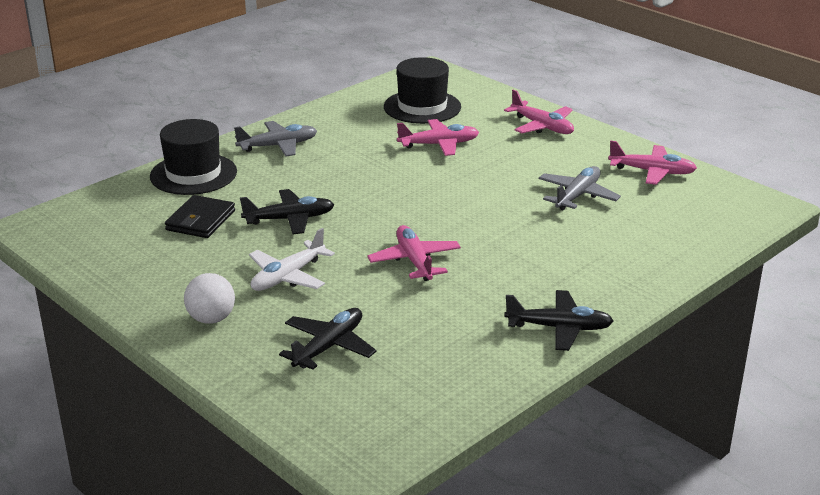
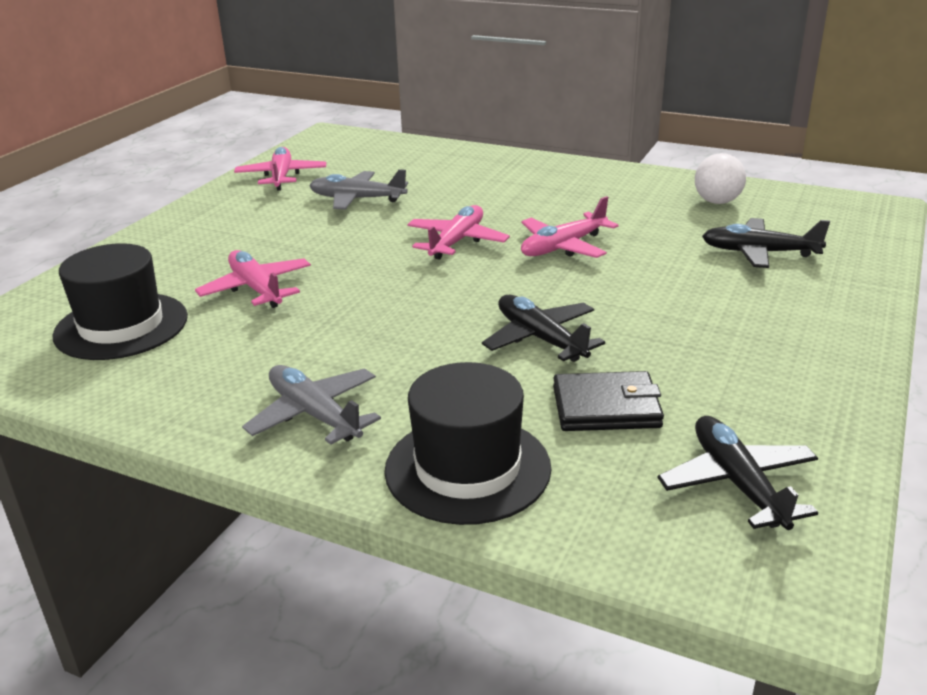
camera: 110 degrees left, 0 degrees up
(211, 319) = (803, 324): white ball -> white ball (717, 202)
(288, 276) = (669, 304): white plane -> none
(542, 126) = (176, 239): pink plane -> pink plane (457, 241)
(559, 328) = (608, 175): black plane -> black plane (737, 483)

